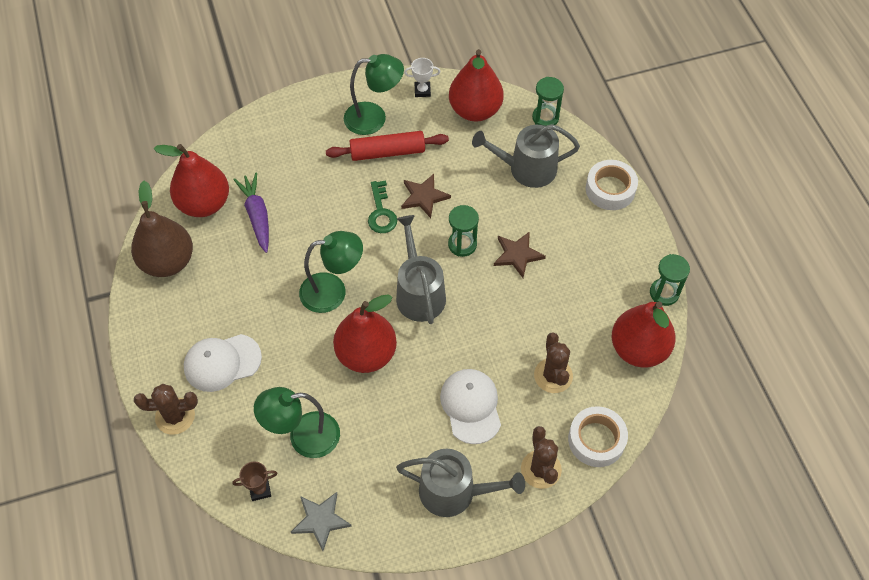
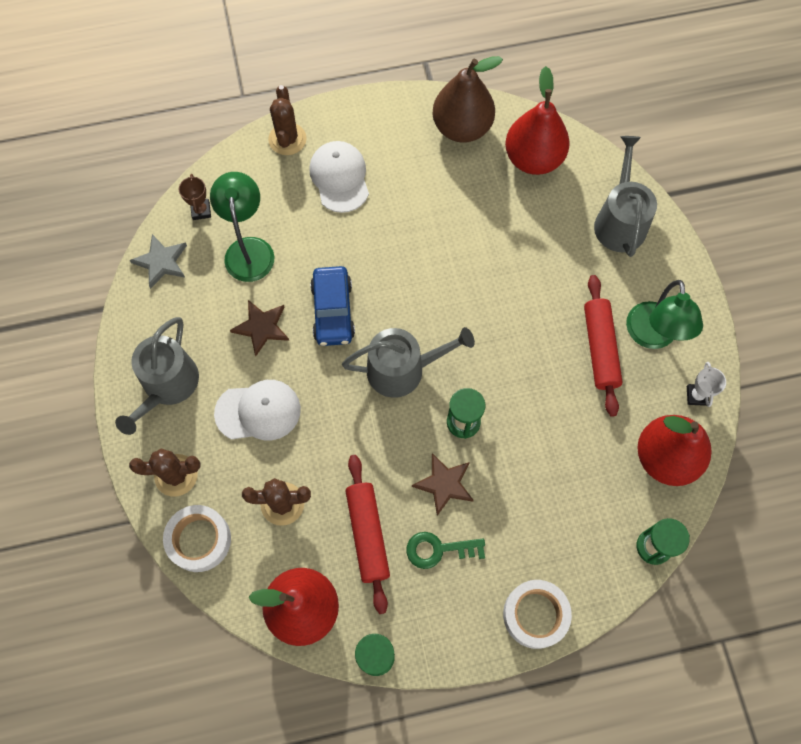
camera: 95 degrees right, 10 degrees up
(257, 216) = (514, 209): purple carrot -> none
(333, 291) = (412, 282): green lamp -> none
(366, 354) = (333, 311): red pear -> blue car
(381, 212) = (513, 336): green key -> green key (439, 549)
(424, 197) = (533, 385): brown star -> brown star (261, 327)
(527, 169) = (571, 511): grey watering can -> grey watering can (619, 221)
(568, 307) = (367, 534): none -> red rolling pin

